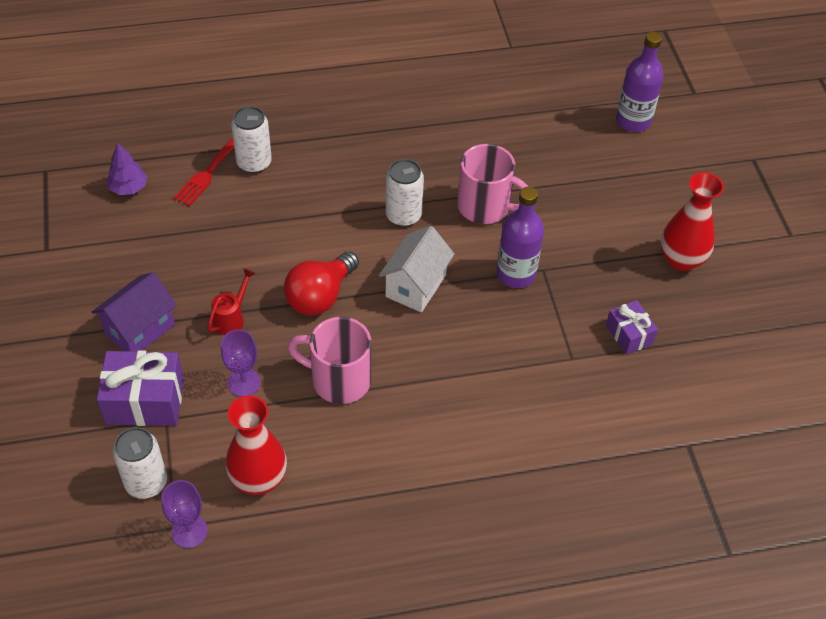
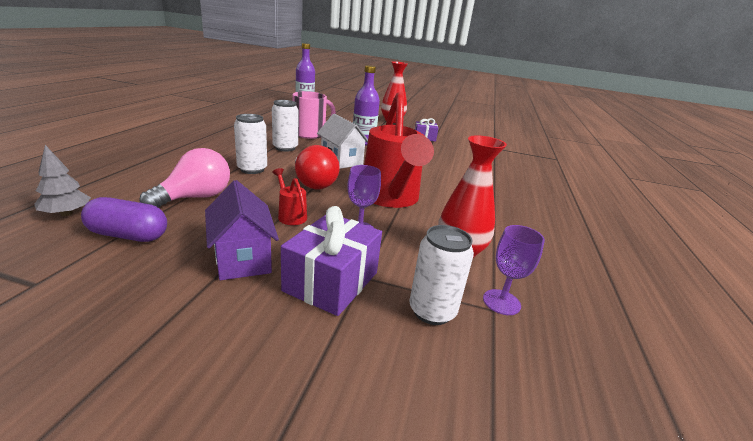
camera: 65 degrees left, 25 degrees down
(125, 244) = (128, 235): none -> purple capsule
(128, 188) = (66, 213): purple tree -> grey tree
(207, 173) = (130, 181): red fork -> none
(212, 235) = (195, 198): none -> pink light bulb
(254, 163) = (158, 166): white can -> white can (252, 169)
(339, 380) = (390, 199): pink mug -> red watering can

